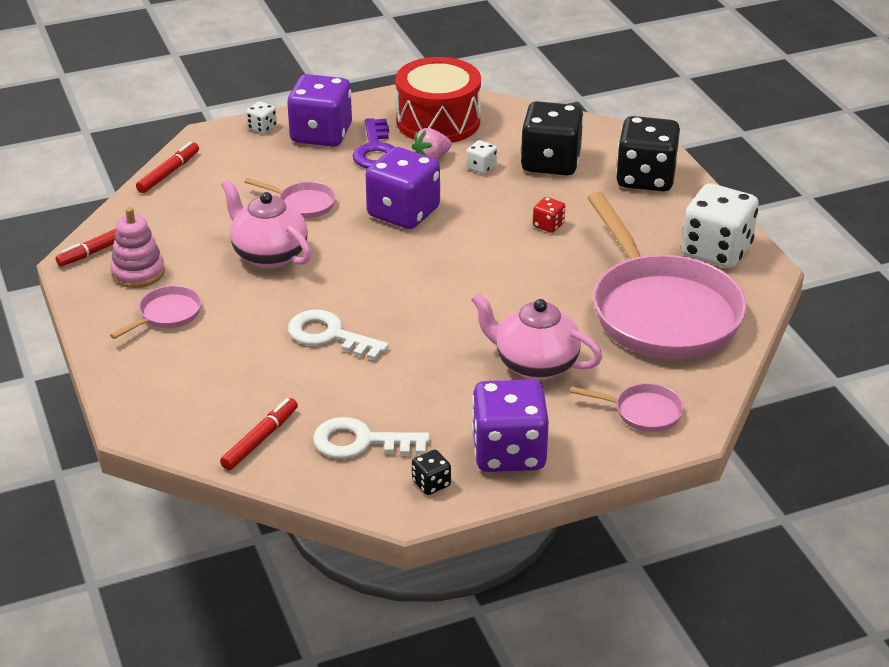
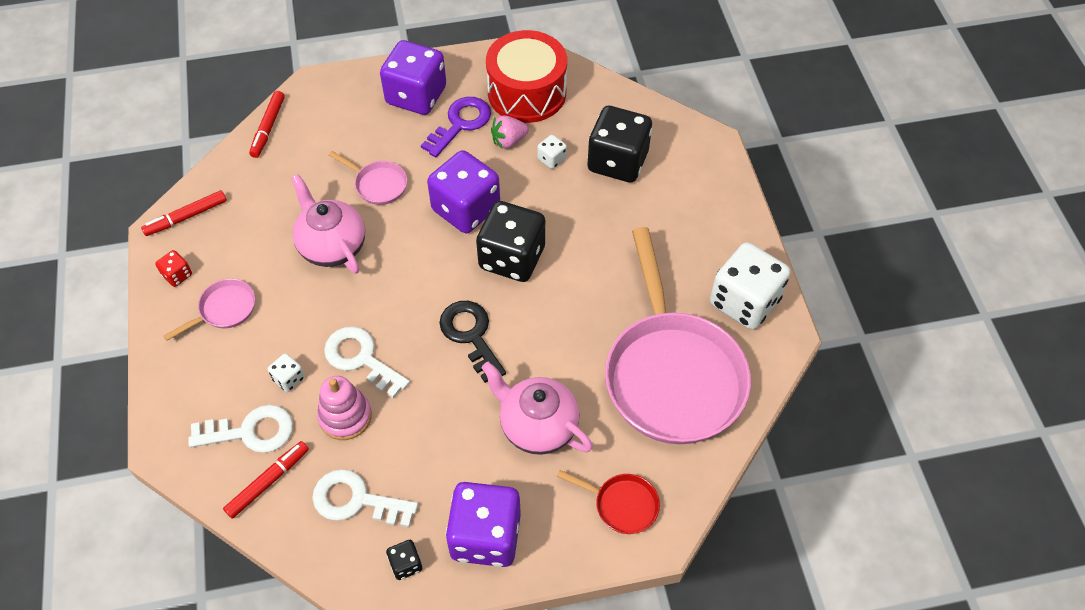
camera: 10 degrees right, 20 degrees up
(138, 272) = (212, 252): pink stacking toy -> pink stacking toy (345, 416)
(168, 173) = (268, 128): red marker -> red marker turned 150 degrees clockwise
(228, 403) = (251, 431): none -> white key
(262, 127) = (365, 80): white dice -> white dice (289, 379)
(376, 150) = (460, 123): purple key -> purple key turned 150 degrees counterclockwise
(441, 305) = (471, 335): none -> black key
(548, 225) = (595, 244): red dice -> red dice (177, 275)
(643, 412) = (622, 504): pink pan -> red pan
(645, 178) = (701, 195): black dice -> black dice (512, 258)

